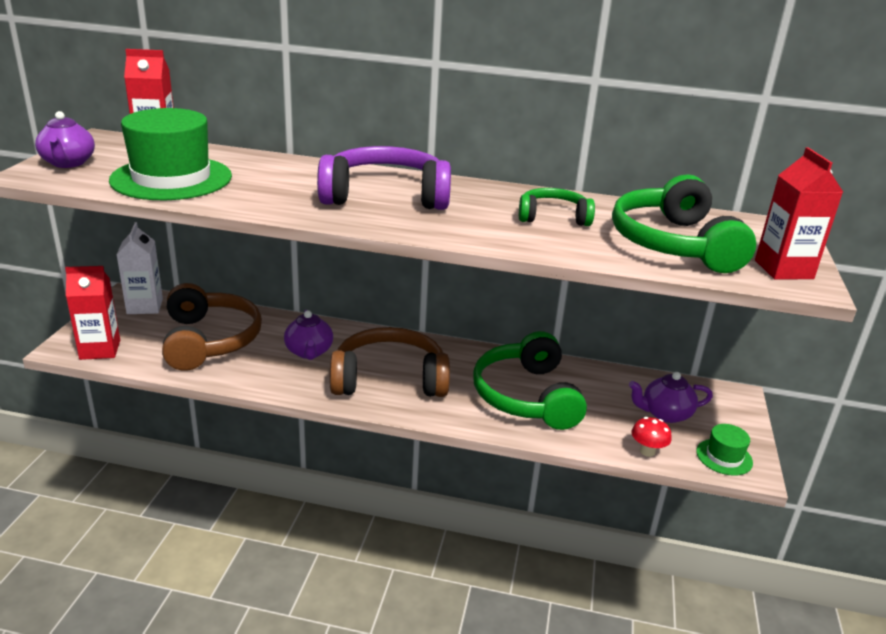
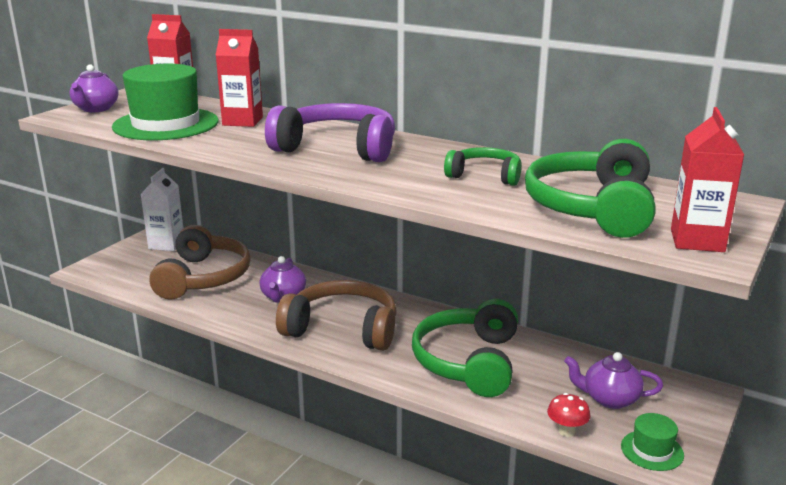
camera: 20 degrees right, 5 degrees down
(100, 350) = (111, 275): red carton -> red carton (242, 121)

